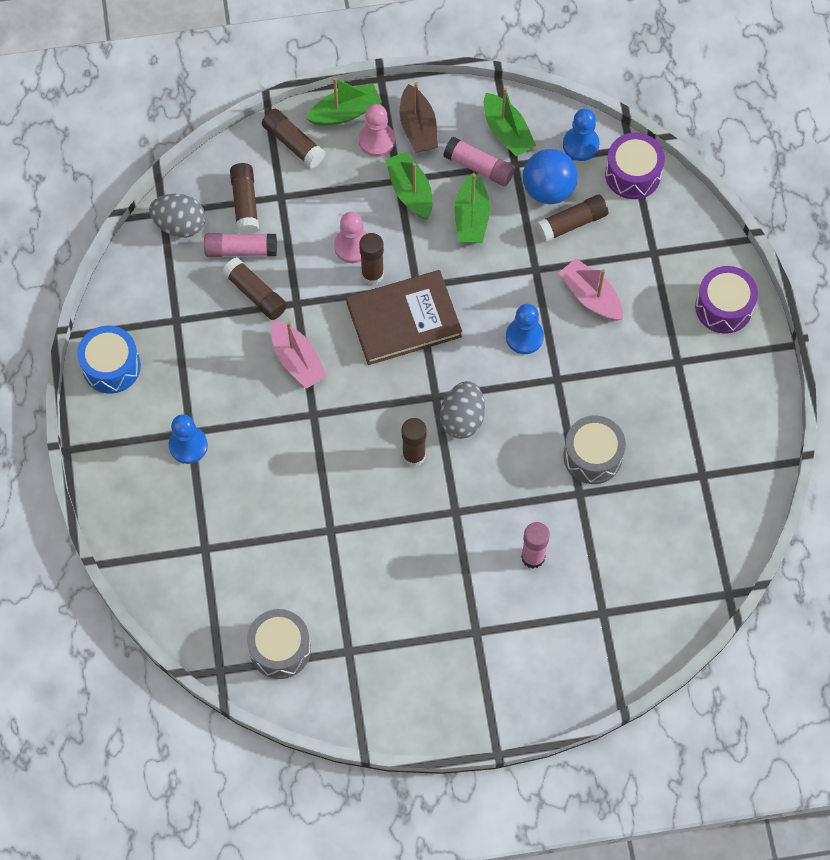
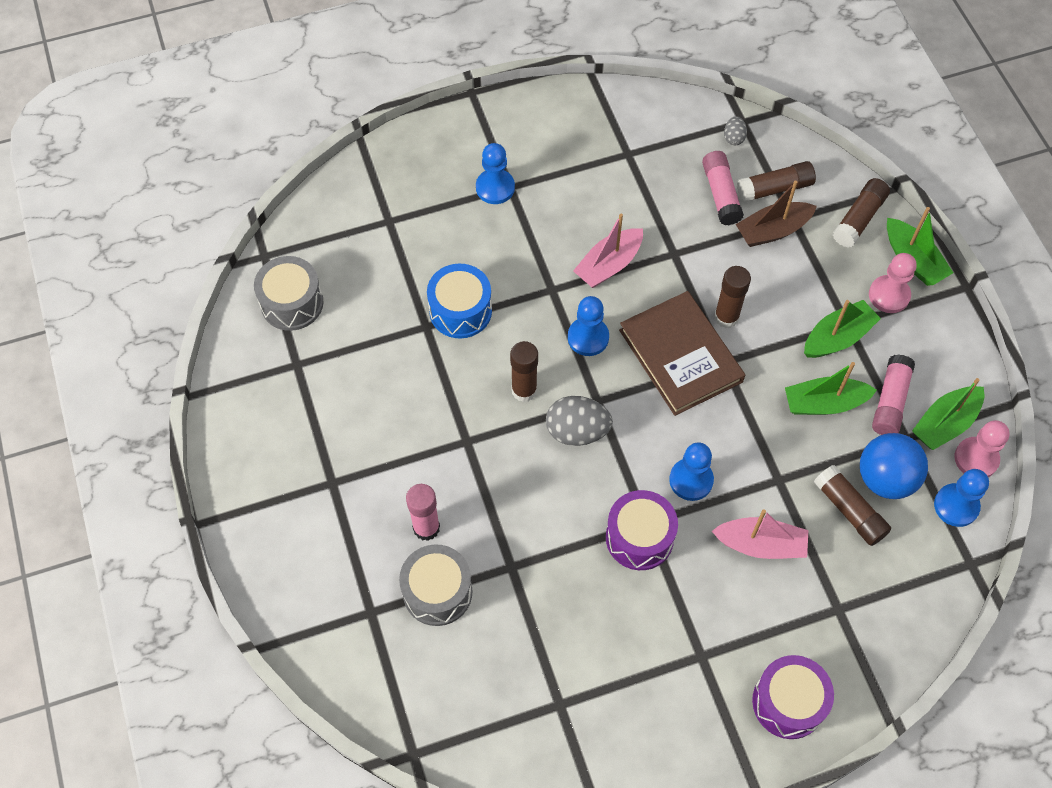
camera: 80 degrees right, 5 degrees down
(111, 366) = (565, 111): blue drum -> blue drum (460, 311)
(180, 225) = (733, 138): grey egg -> grey egg, size x0.52
(255, 294) = (675, 215): brown glue stick -> none
(352, 246) = (754, 293): pink pawn -> pink pawn (976, 459)
(370, 392) = (588, 337): none -> blue pawn
(418, 127) = (919, 332): brown boat -> brown boat (772, 231)
(590, 296) = (761, 544): pink boat -> pink boat turned 60 degrees clockwise
(592, 456) = (559, 575): grey drum -> grey drum (437, 592)
(633, 174) = (936, 570): purple drum -> purple drum (639, 537)

